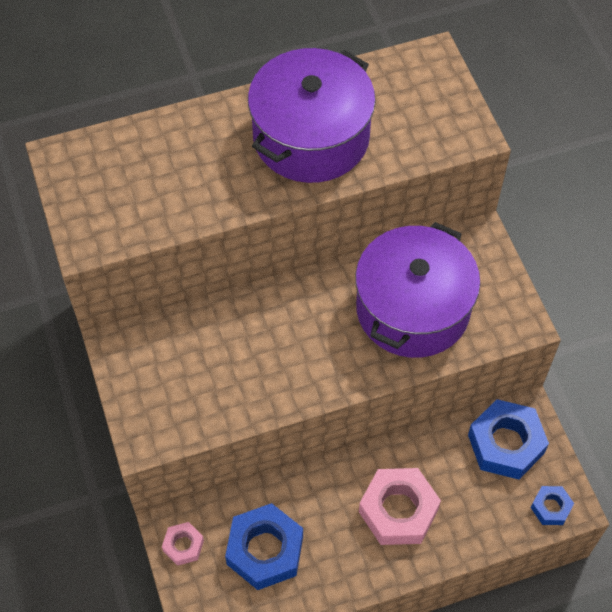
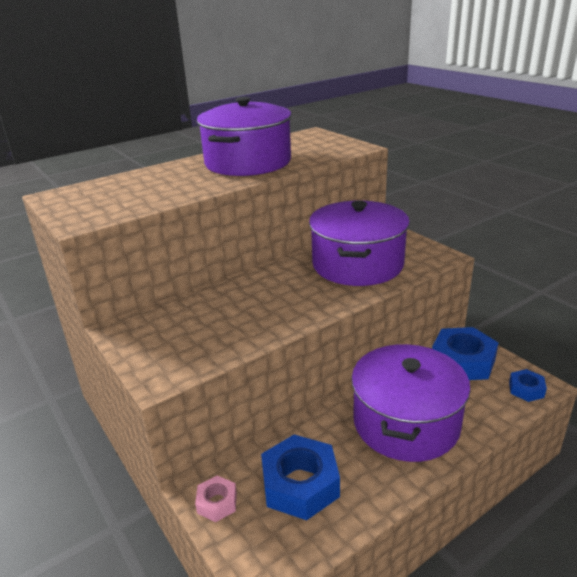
camera: 15 degrees left, 30 degrees down
(398, 511) = (406, 423): pink nut -> purple pot

